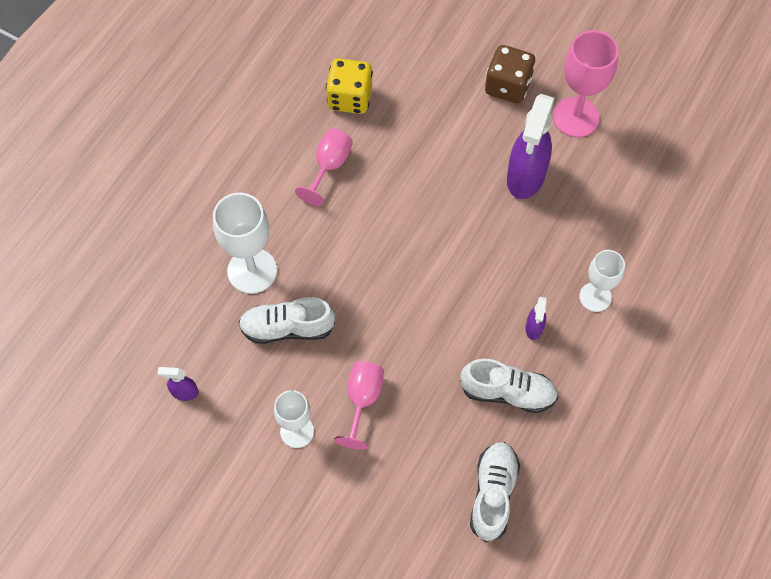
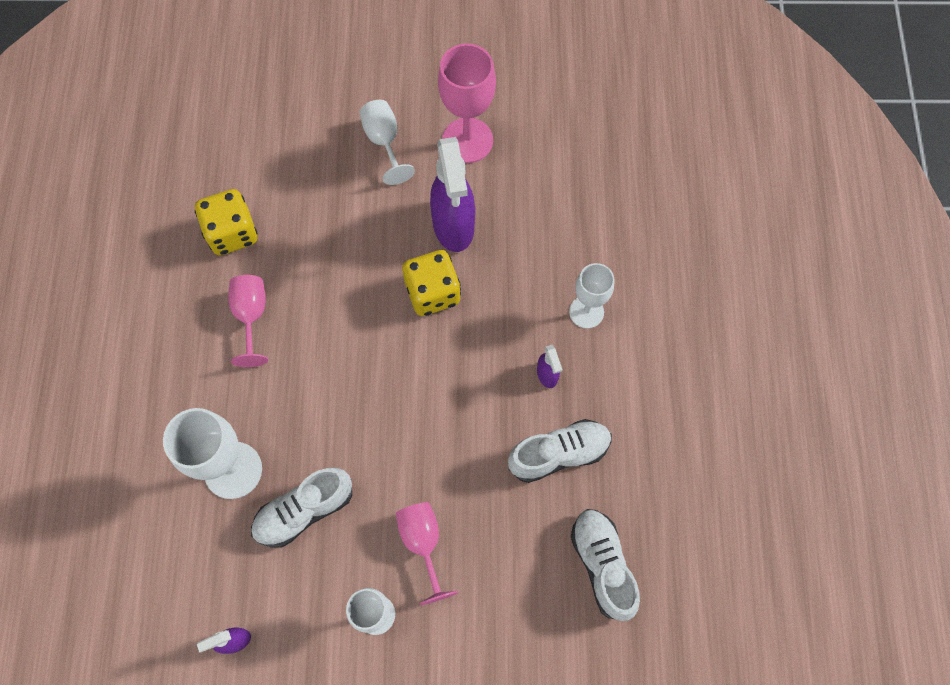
camera: 30 degrees left, 5 degrees up
(479, 219) = (432, 293): none -> yellow dice
(507, 86) = (384, 142): brown dice -> white goblet

